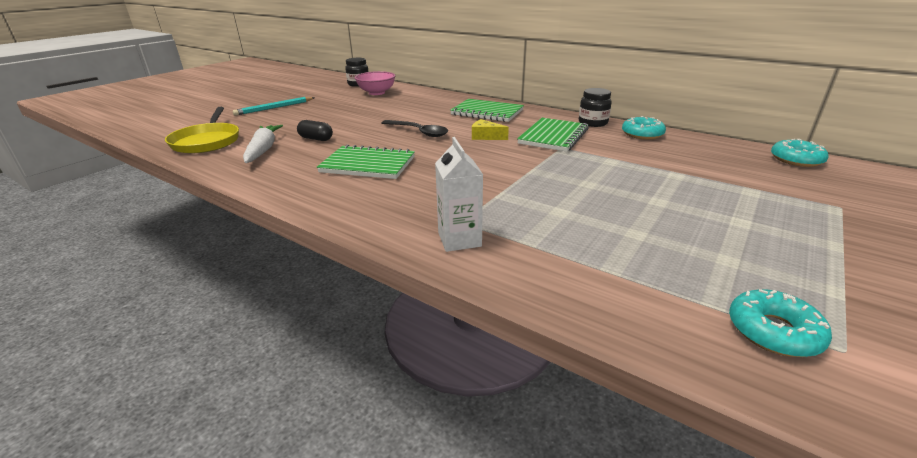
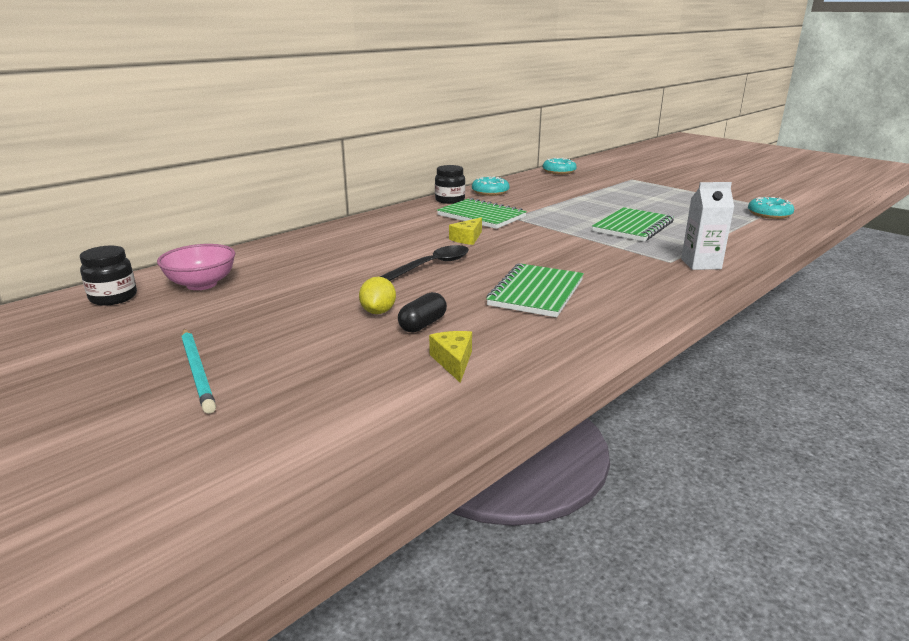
camera: 80 degrees left, 5 degrees down
(207, 141) = (379, 422): yellow pan -> none
(263, 150) = (453, 361): white carrot -> yellow cheese
(337, 128) = (378, 311): none -> yellow lemon
(487, 112) = (380, 231): green notebook -> green notebook (633, 227)

